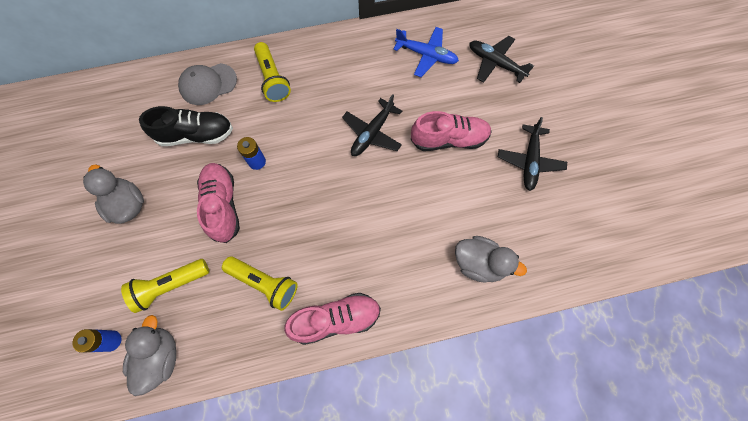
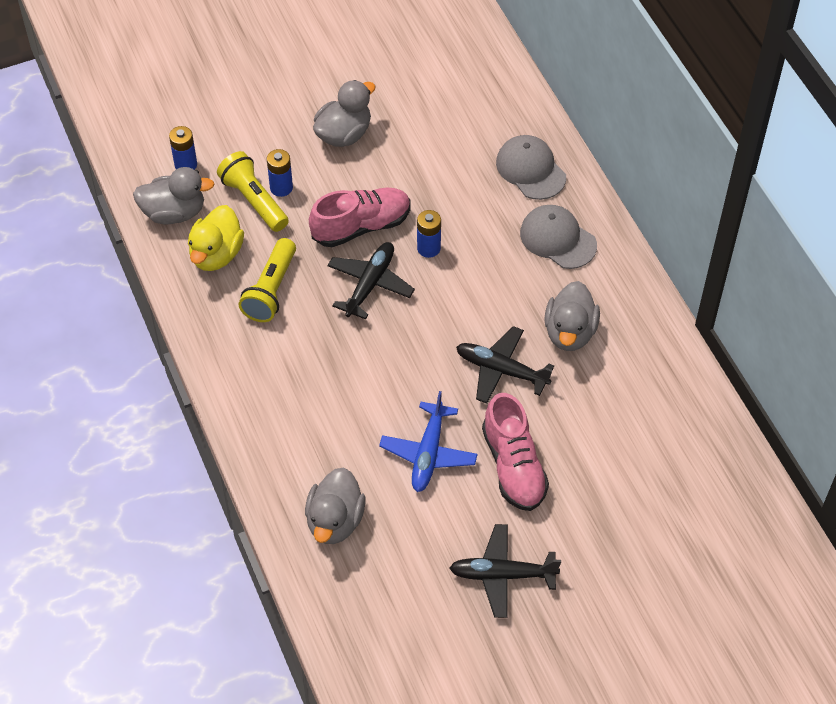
camera: 80 degrees right, 15 degrees down
(164, 261) = (281, 188): none -> blue battery
(196, 135) = (452, 176): black shoe -> none
(216, 324) = (216, 254): none -> yellow duck
(272, 79) = (557, 239): yellow flashlight -> grey cap
(336, 319) = (239, 371): pink shoe -> none
(350, 87) = (570, 332): none -> grey duck
(426, 55) = (652, 421): blue plane -> blue plane (428, 453)
(495, 63) = (665, 517): black plane -> black plane (370, 284)

